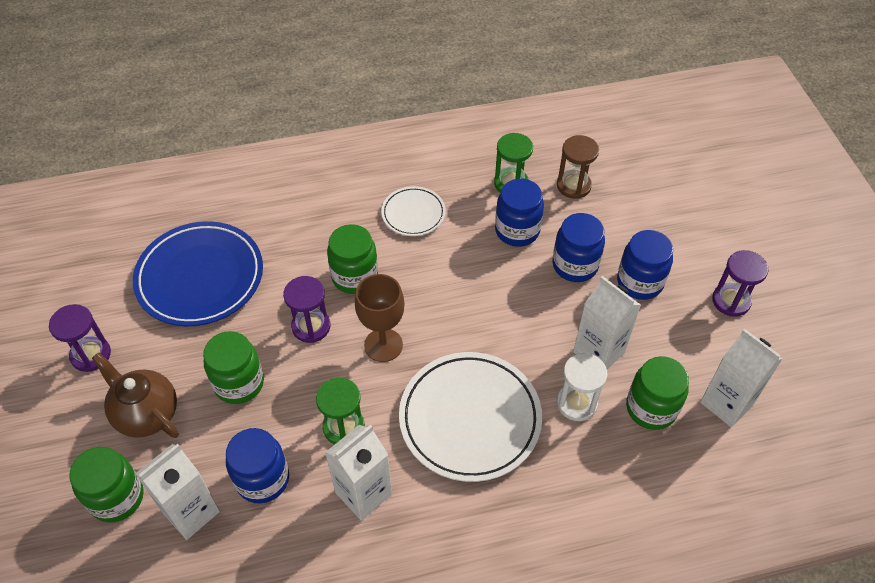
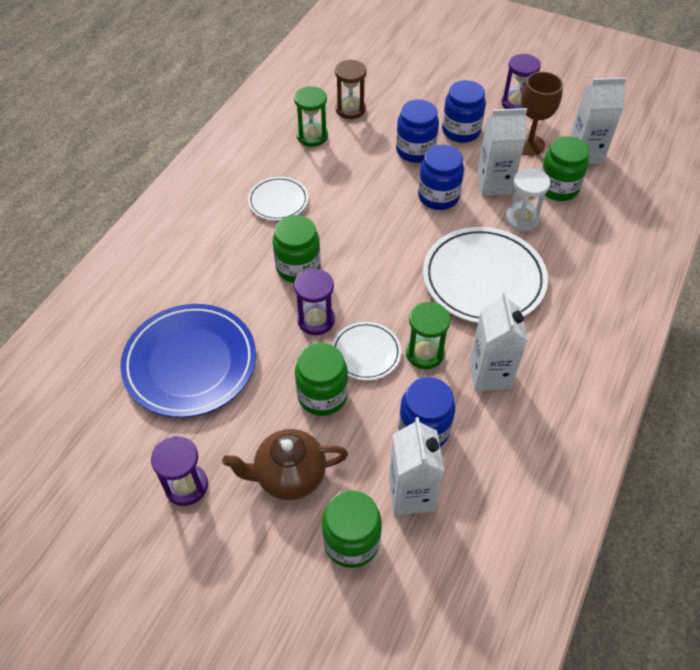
camera: 50 degrees left, 0 degrees up
(307, 384) = (366, 353): none -> white plate
(383, 345) = (376, 288): brown goblet -> brown goblet (529, 145)
(517, 230) = (356, 159): blue jar -> blue jar (438, 197)

